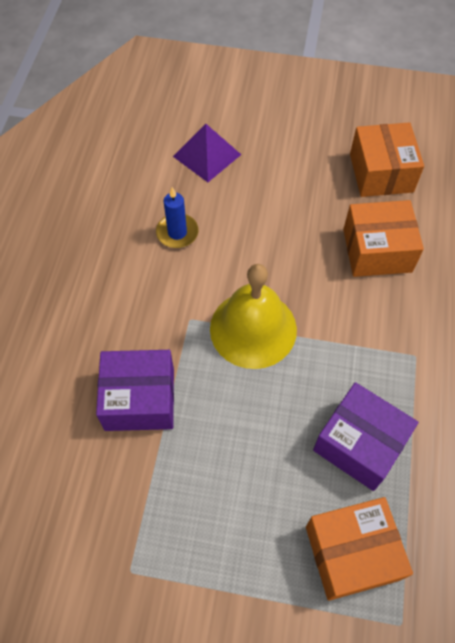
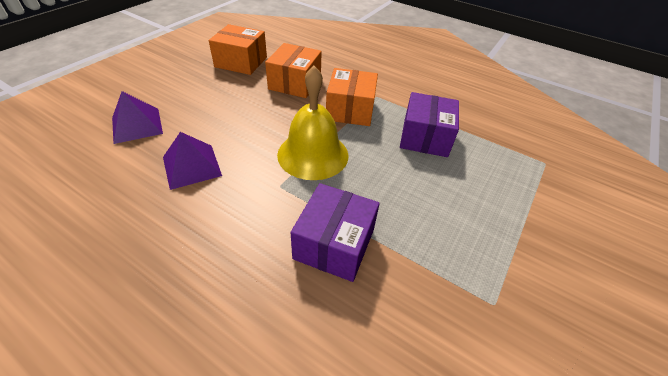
camera: 70 degrees left, 15 degrees down
(177, 232) = (192, 166): blue candle -> purple pyramid
(351, 553) = (498, 167): orange box -> orange box (350, 110)
(359, 443) = (425, 137): purple box -> purple box turned 45 degrees counterclockwise

